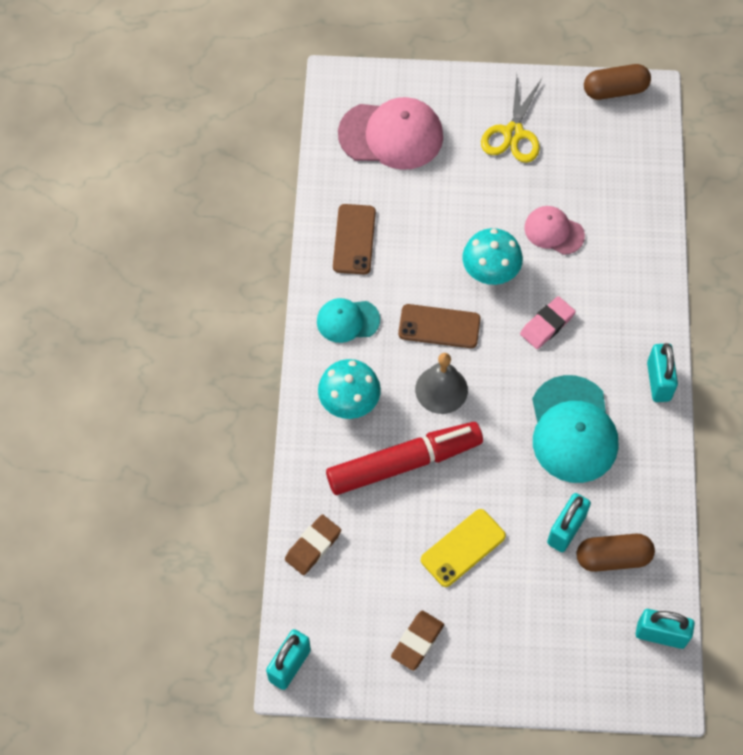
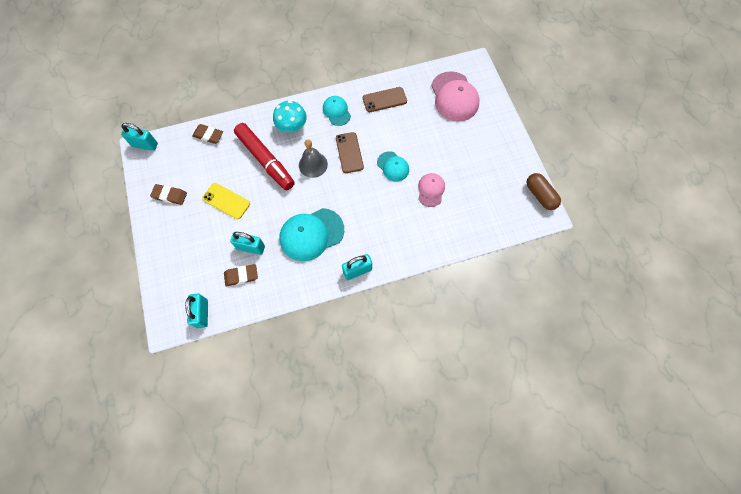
camera: 70 degrees right, 5 degrees up
(490, 270) = (393, 166): turquoise mushroom -> turquoise cap
(513, 133) = (484, 152): yellow scissors -> none
(547, 325) = (371, 203): pink eraser -> none
(613, 557) = (241, 276): brown capsule -> brown eraser

